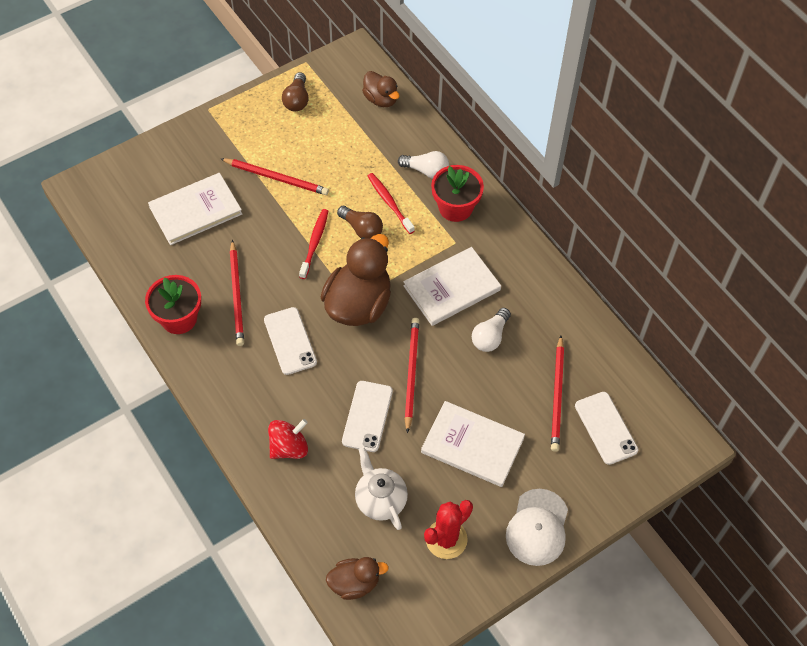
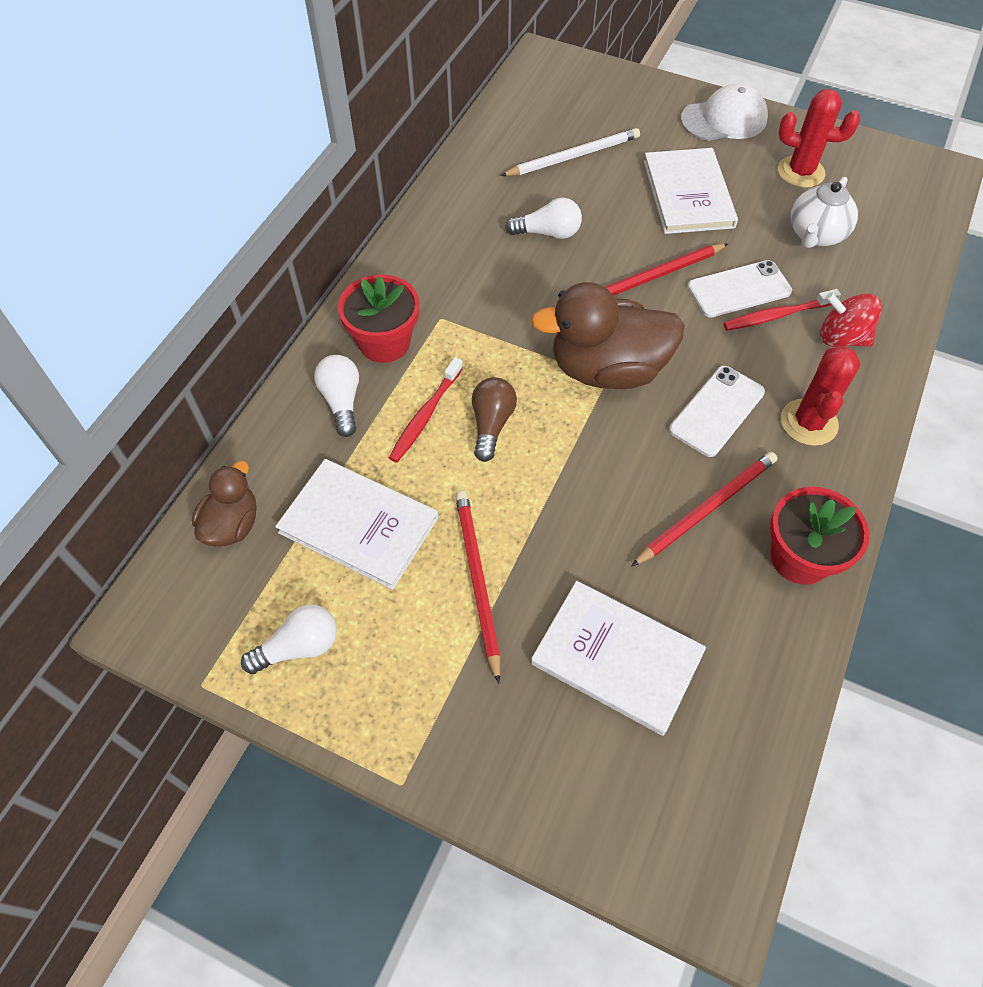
camera: 120 degrees left, 0 degrees up
(247, 382) = (808, 422): none -> red cactus
(297, 100) = (299, 647): brown light bulb -> white light bulb
(314, 243) = (554, 466): red toothbrush -> red toothbrush (777, 315)
(355, 583) = (911, 215): brown duck -> none
(452, 288) = (510, 292): white book -> white book (359, 525)
(557, 396) = (573, 156): red pencil -> white pencil
(606, 428) = (578, 112): white phone -> none

